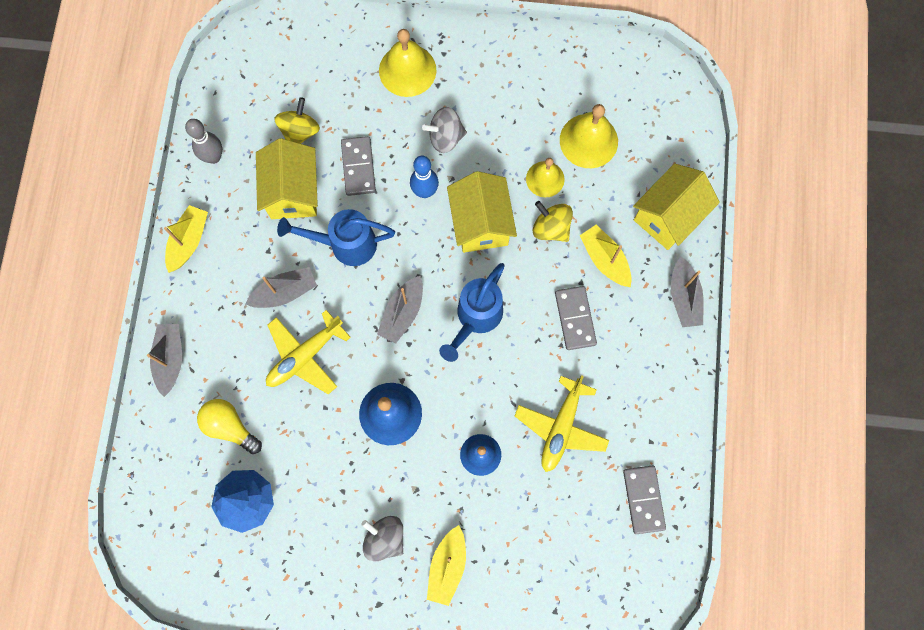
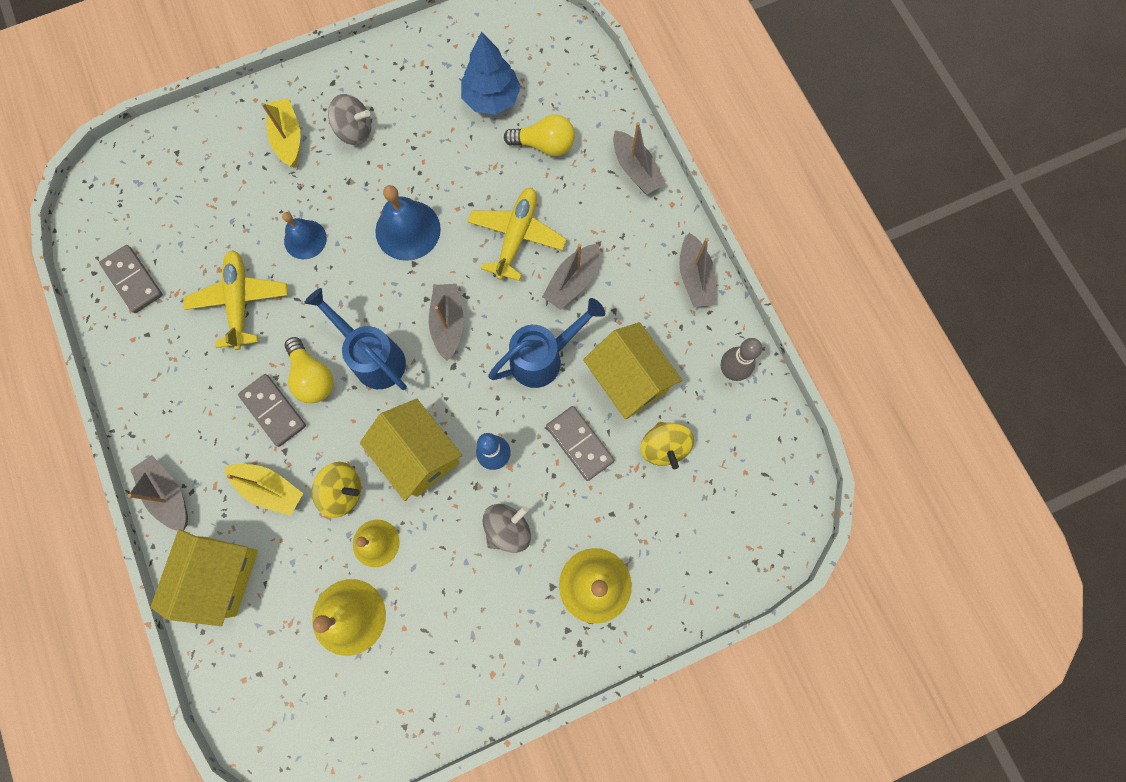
camera: 150 degrees right, 0 degrees up
(189, 241) = (694, 278): yellow boat -> grey boat
(476, 317) = (374, 358): blue watering can -> blue watering can turned 45 degrees counterclockwise
(532, 329) = (312, 377): none -> yellow light bulb

